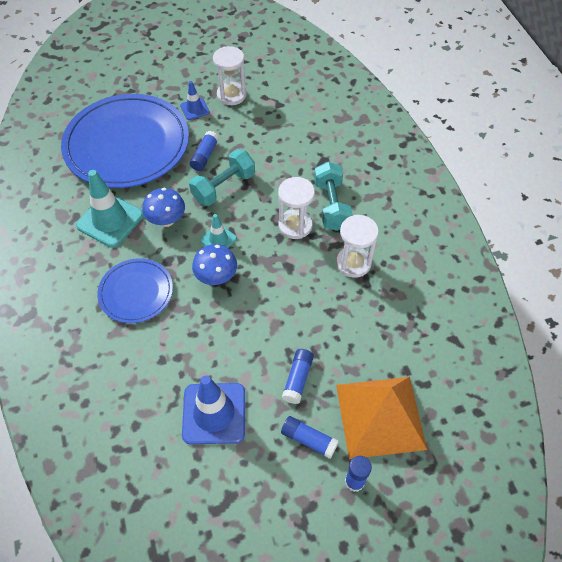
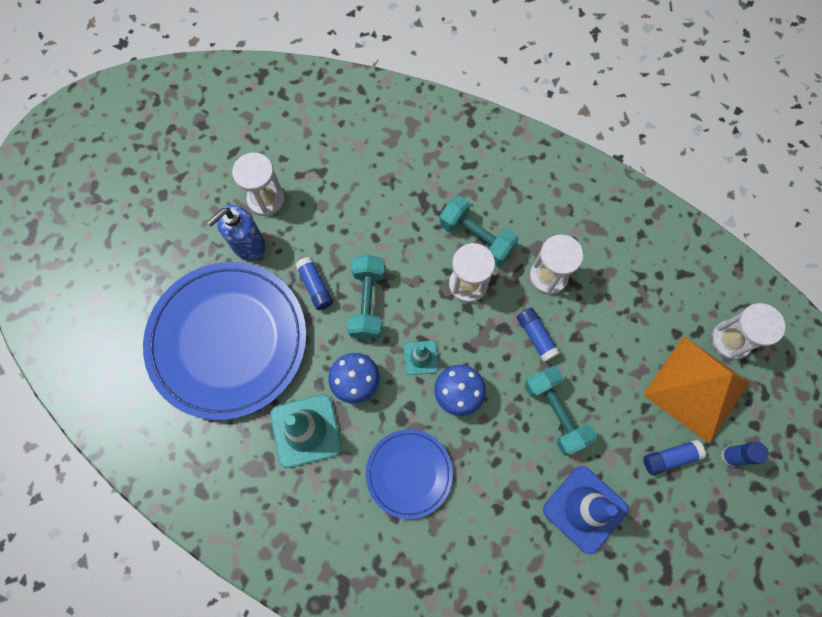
camera: 45 degrees left, 15 degrees up
(194, 109) = (248, 245): blue traffic cone -> blue soap dispenser
(263, 341) = (555, 413): none -> turquoise dumbbell
(297, 379) = (612, 418): blue glue stick -> blue glue stick (536, 336)
(443, 410) = (730, 340): none -> white hourglass

